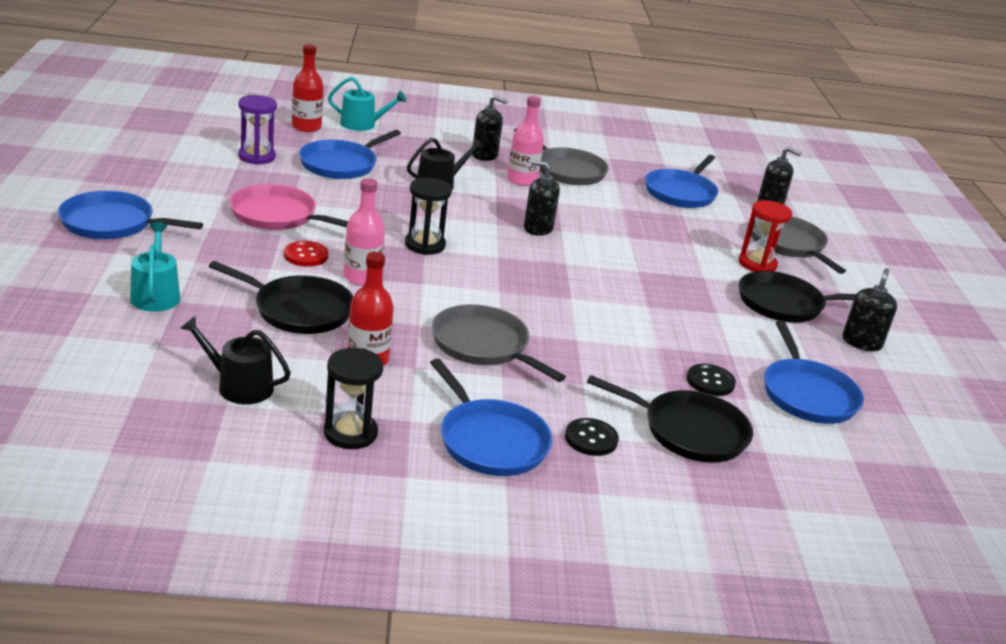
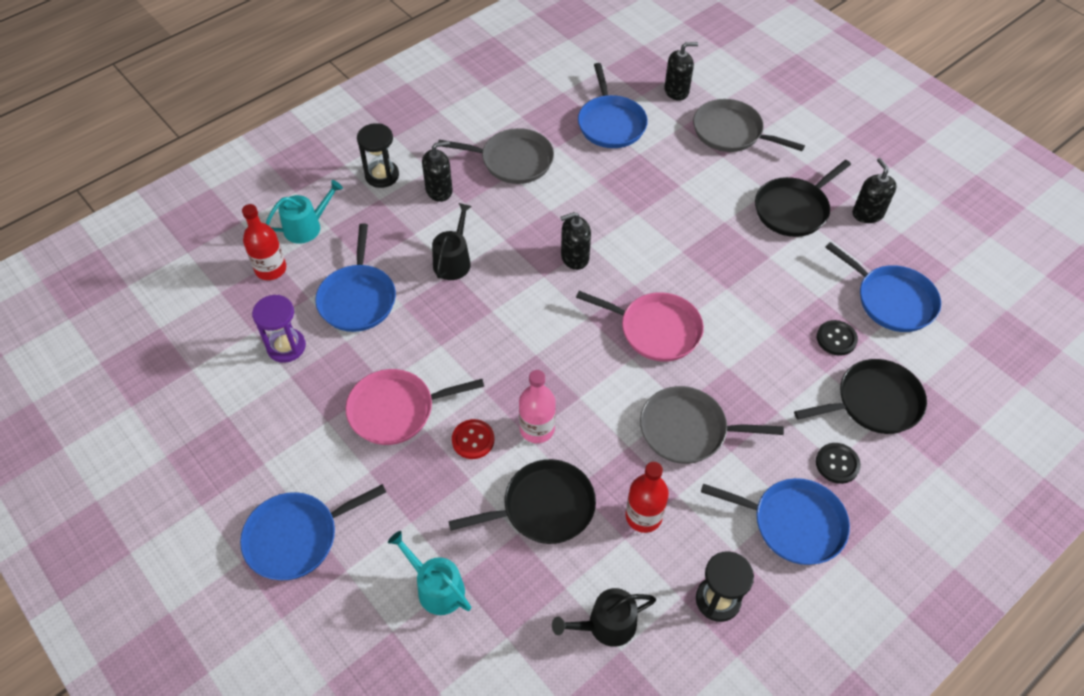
camera: 35 degrees left, 25 degrees up
(425, 245) = (530, 349): black hourglass -> black hourglass (382, 175)
(522, 180) = (499, 202): pink bottle -> none
(545, 290) = (655, 330): none -> pink pan
(757, 264) = (737, 175): red hourglass -> none

